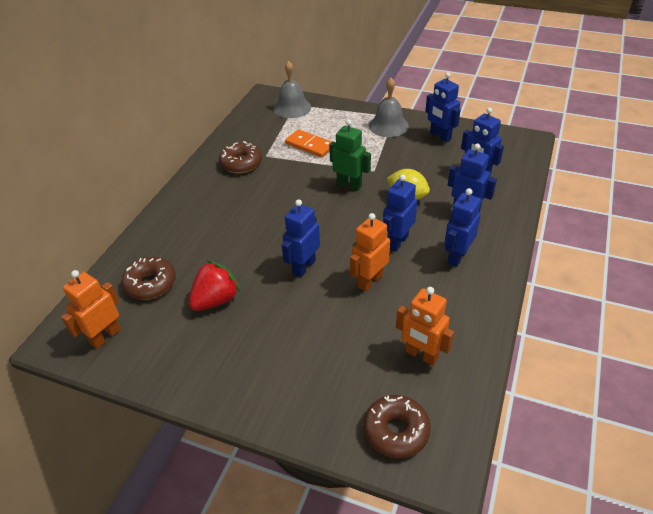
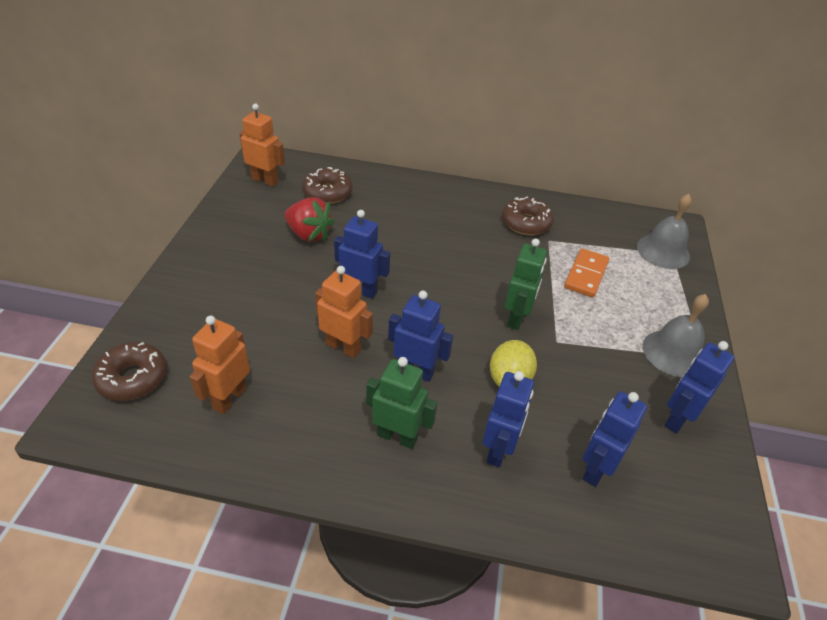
camera: 75 degrees right, 0 degrees up
(457, 256) = (397, 436): blue robot -> green robot

